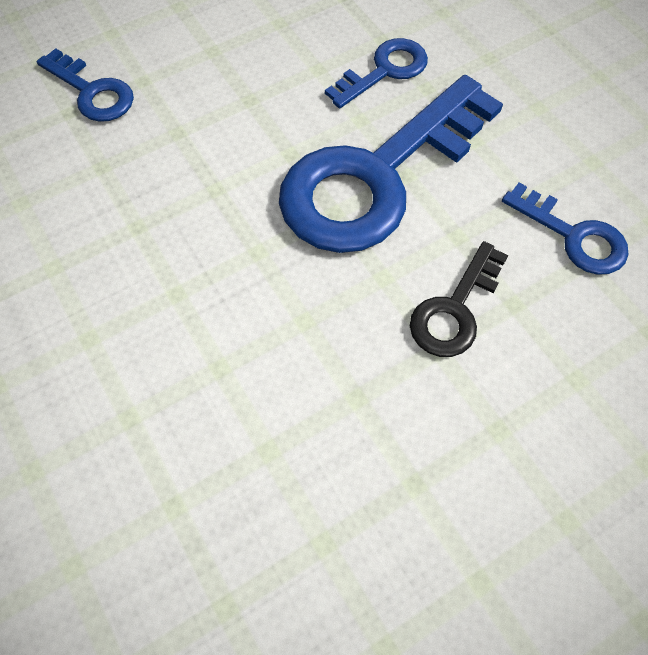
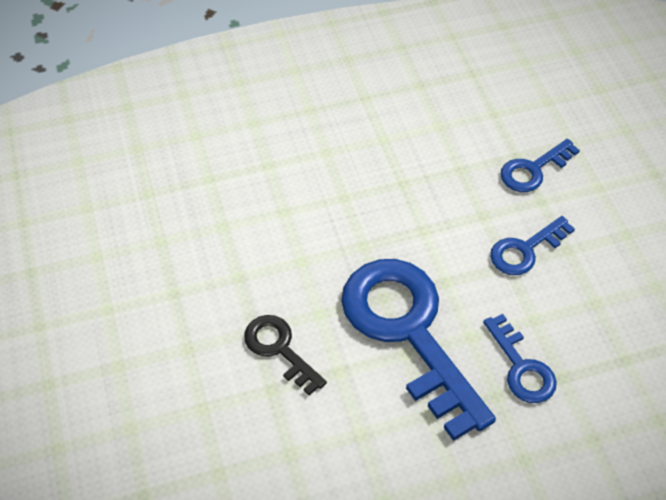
camera: 105 degrees right, 10 degrees down
(573, 236) = (315, 452): blue key -> blue key (525, 250)

